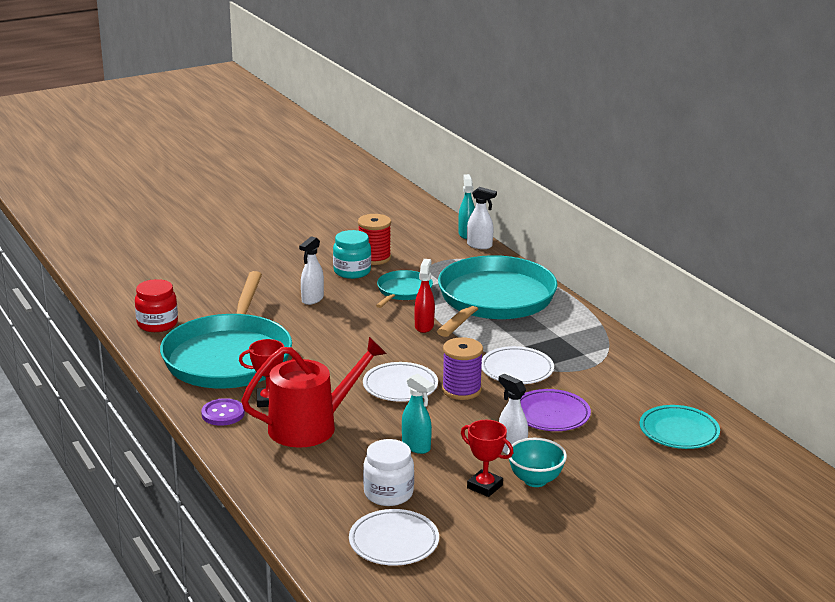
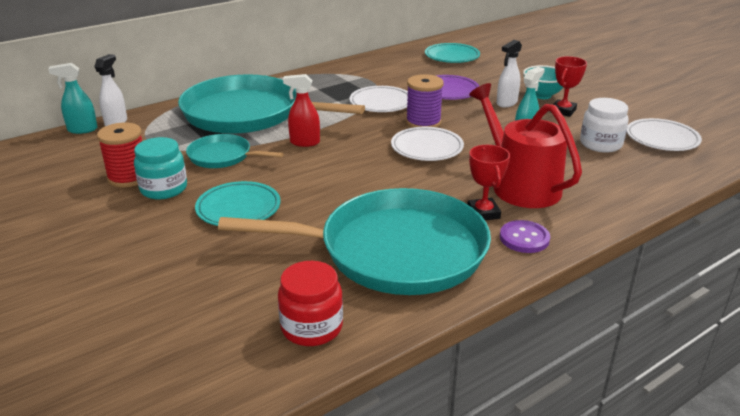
camera: 95 degrees left, 5 degrees up
(312, 299) = (238, 208): white spray bottle -> turquoise plate

